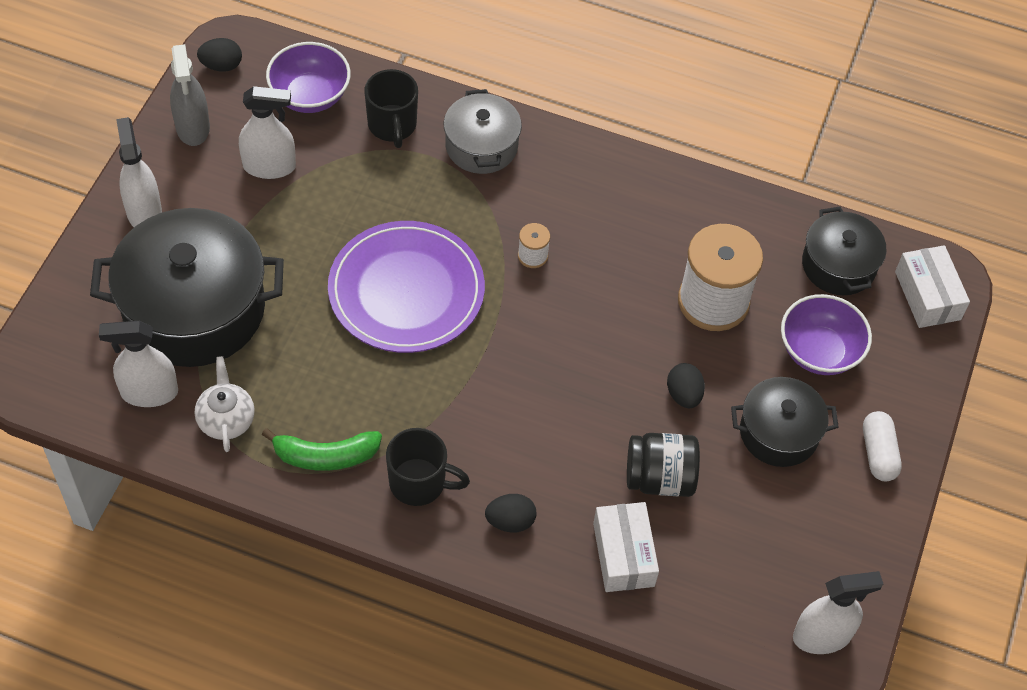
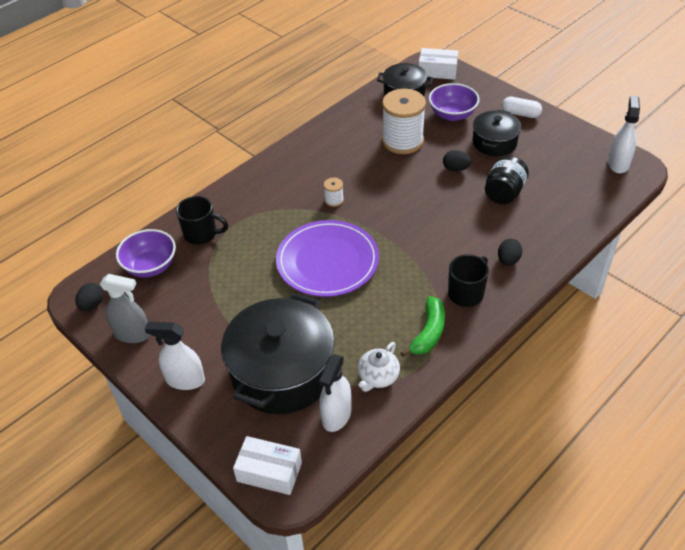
camera: 60 degrees left, 10 degrees down
(226, 419) = (378, 377): white teapot -> white teapot turned 75 degrees counterclockwise
(269, 166) = (192, 301): white spray bottle -> none
(481, 146) = (243, 199): grey pot -> none
(623, 554) = (546, 220): white box -> white box (269, 472)

